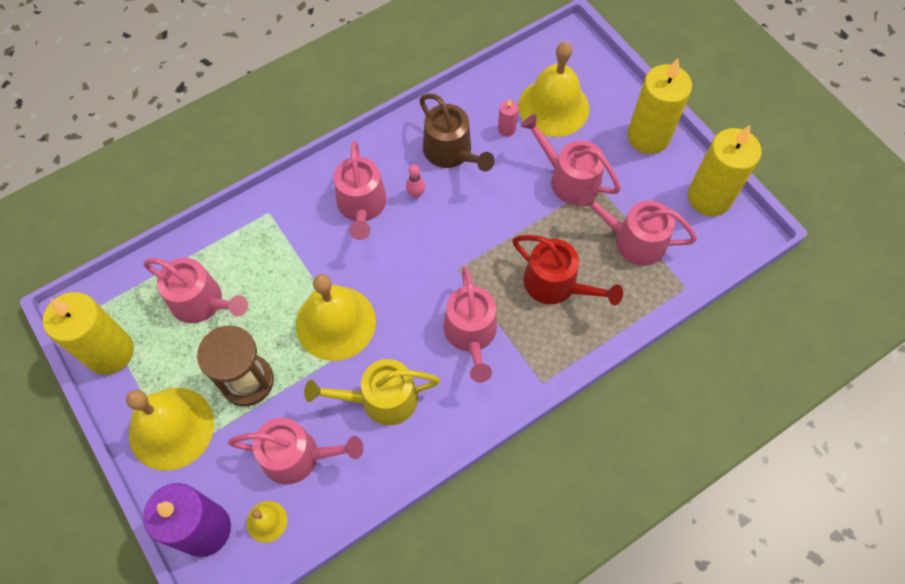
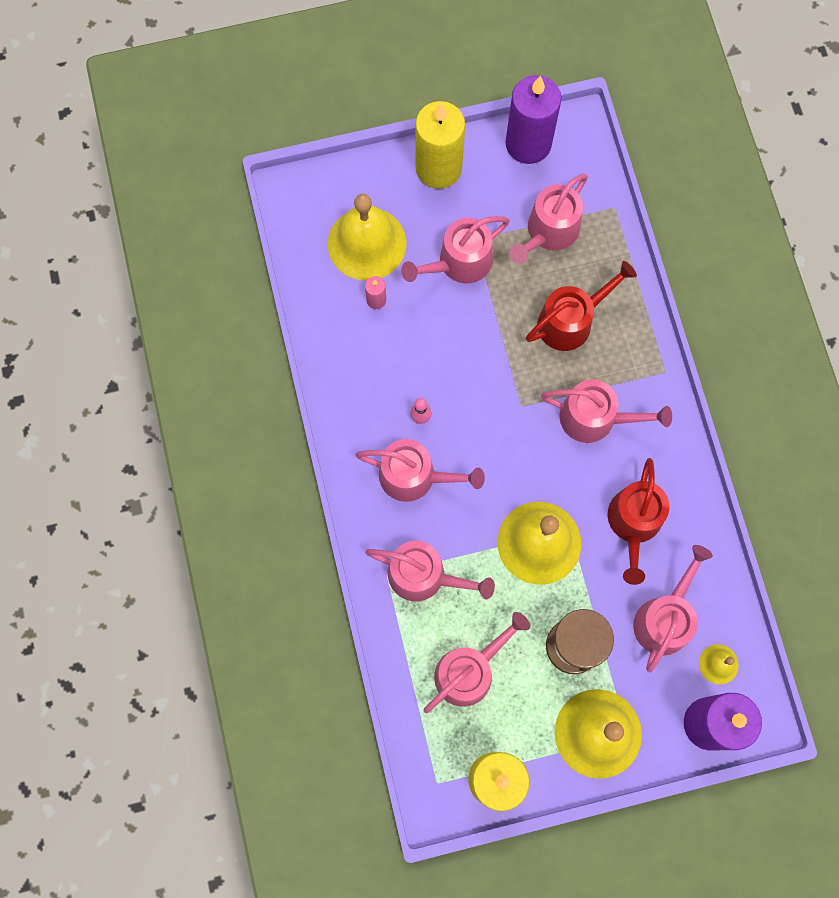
camera: 70 degrees left, 10 degrees up
(276, 240) = (424, 576): none -> pink watering can
(381, 399) = (634, 523): yellow watering can -> red watering can
(451, 152) = (383, 365): brown watering can -> none
(709, 197) = (528, 144): yellow candle -> purple candle

